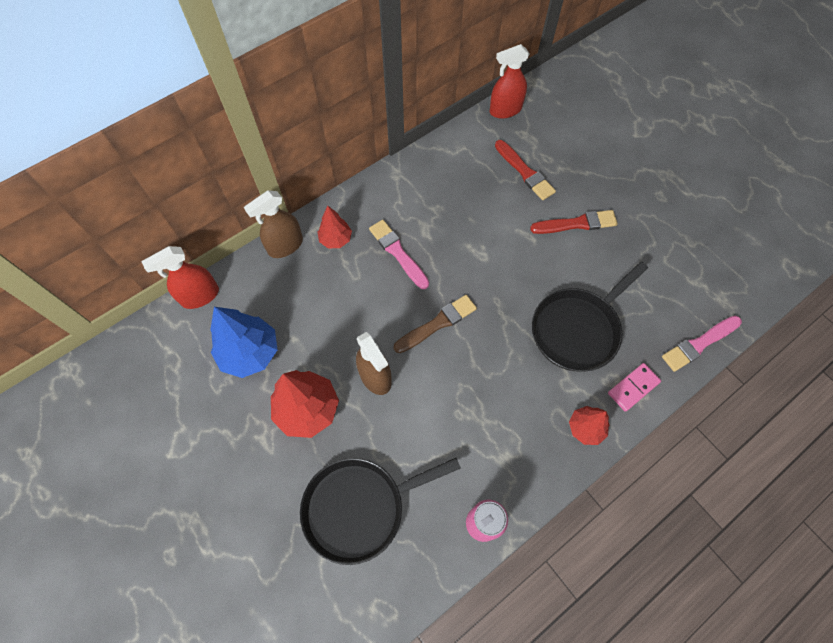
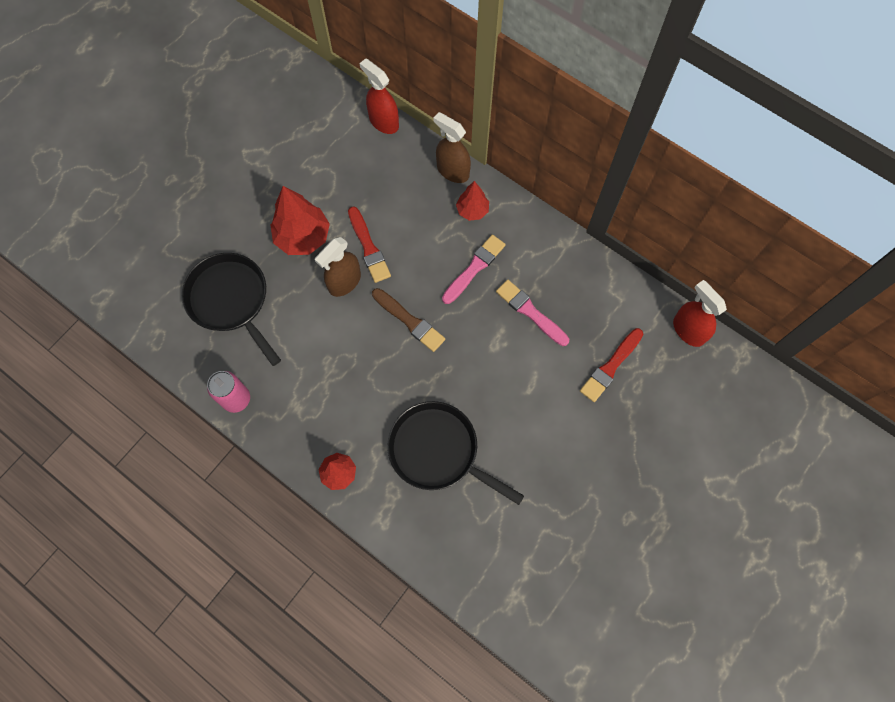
camera: 75 degrees right, 5 degrees up
(250, 353) = (342, 177): blue tree -> none
(576, 223) = (561, 431): red brush -> red brush (368, 247)
(633, 388) = (389, 513): pink domino -> none
(699, 344) = (454, 576): pink brush -> pink brush (530, 312)

